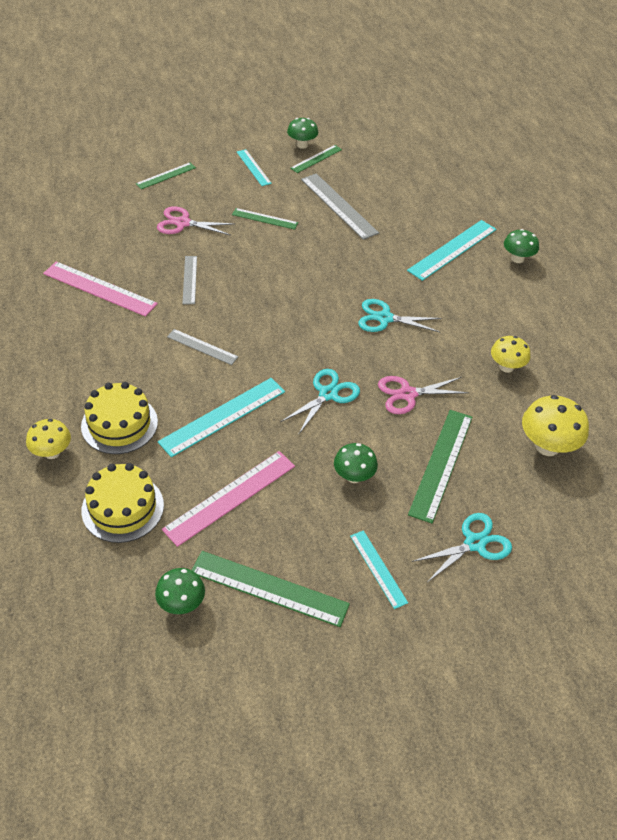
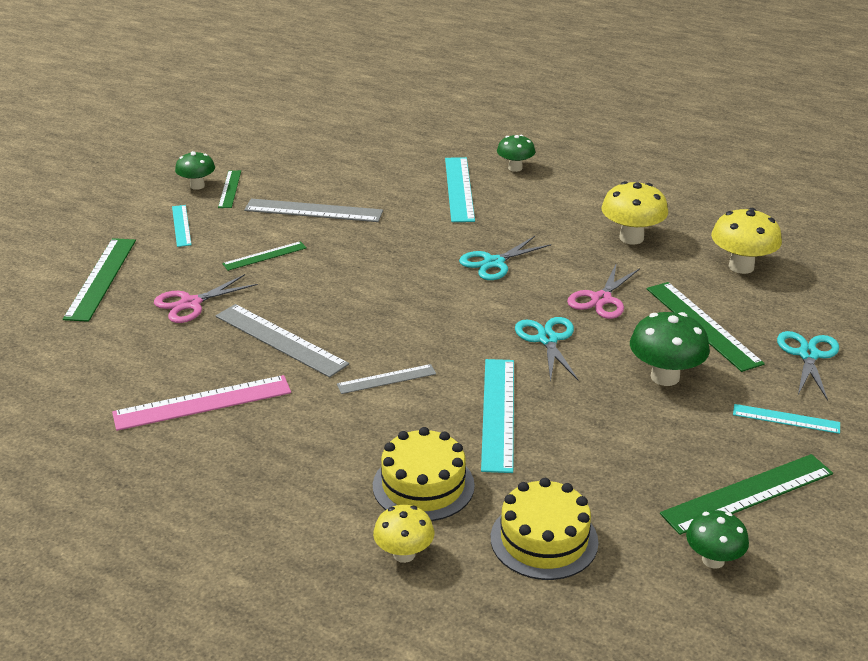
camera: 45 degrees left, 15 degrees down
(166, 176) = (101, 278): green ruler -> green ruler, size x1.71
(189, 280) = (280, 340): grey ruler -> grey ruler, size x1.71
(230, 497) = (609, 461): pink ruler -> none
(253, 167) = (181, 225): turquoise ruler -> turquoise ruler turned 60 degrees clockwise
(354, 476) = (665, 377): green mushroom -> green mushroom, size x1.54
(506, 367) = (631, 238): yellow mushroom -> yellow mushroom, size x1.54

